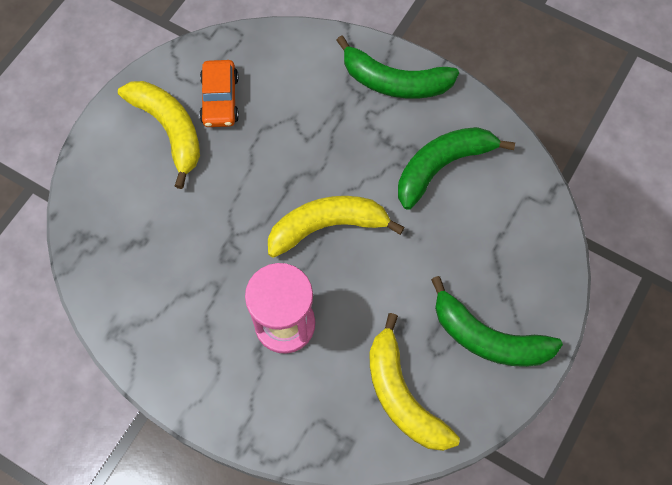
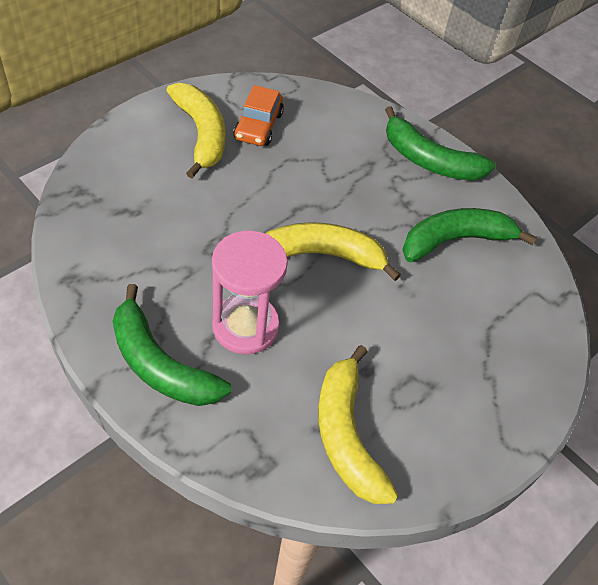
camera: 10 degrees right, 15 degrees down
(488, 337) = (459, 408): green banana -> green banana (160, 364)

